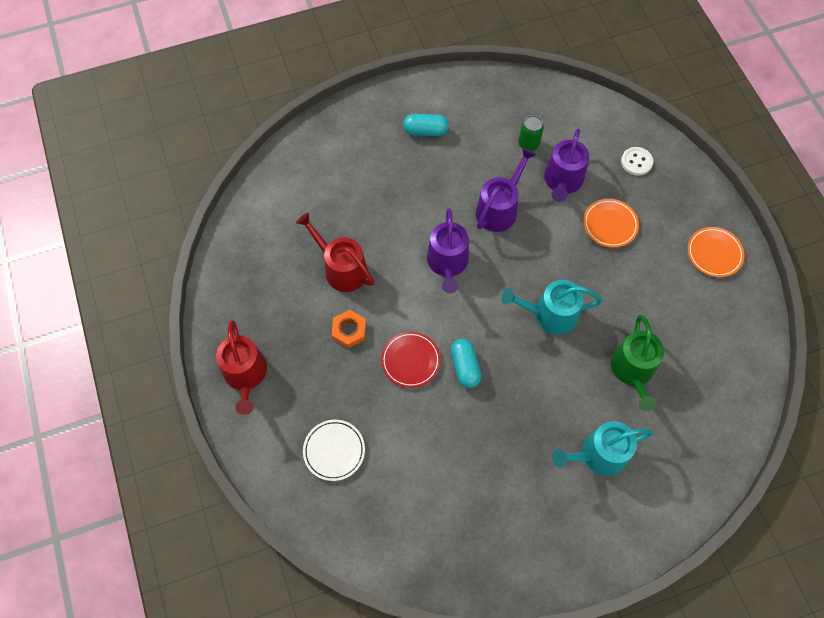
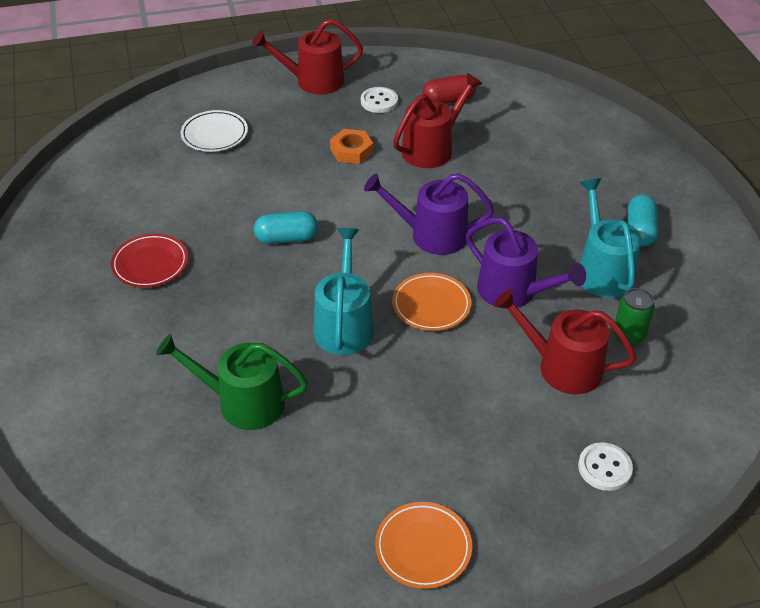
camera: 95 degrees right, 20 degrees down
(272, 259) = (448, 100): none -> red capsule
(276, 315) = (379, 101): none -> white button
(410, 360) = (304, 194): red plate -> red plate (150, 264)
(562, 181) = (562, 367): purple watering can -> red watering can
(598, 455) = (137, 348): turquoise watering can -> turquoise watering can (602, 271)
(610, 224) = (484, 413): orange plate -> orange plate (431, 305)

